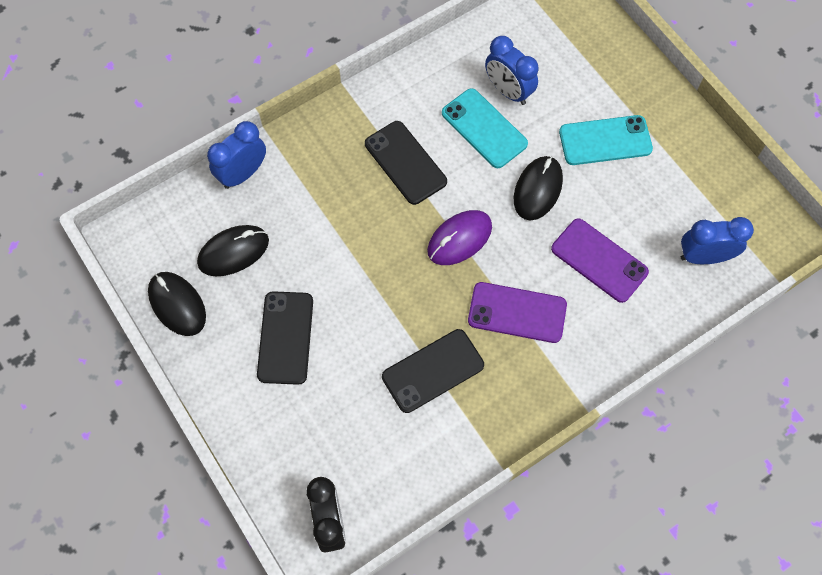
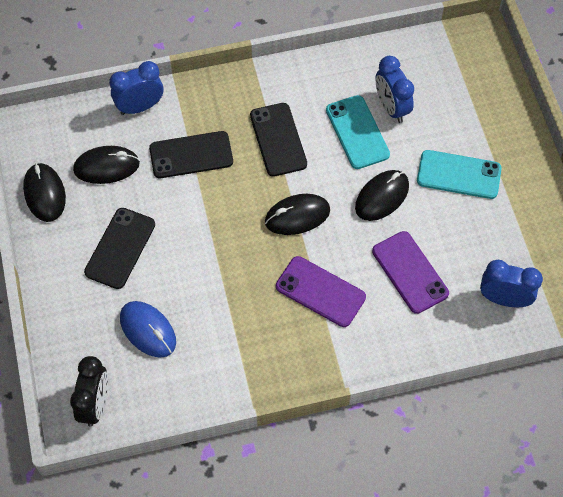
camera: 20 degrees right, 5 degrees down
(353, 418) = (148, 330): none -> blue mouse
(433, 371) = (229, 315): black phone -> black phone (191, 155)
(459, 239) = (297, 216): purple mouse -> black mouse

